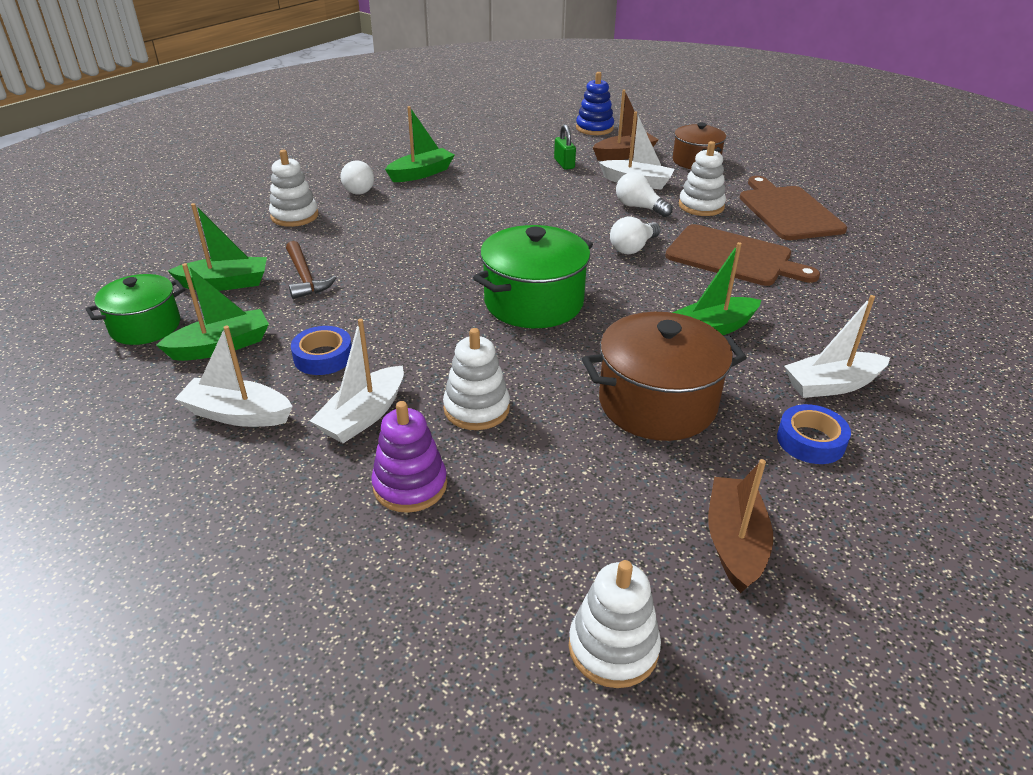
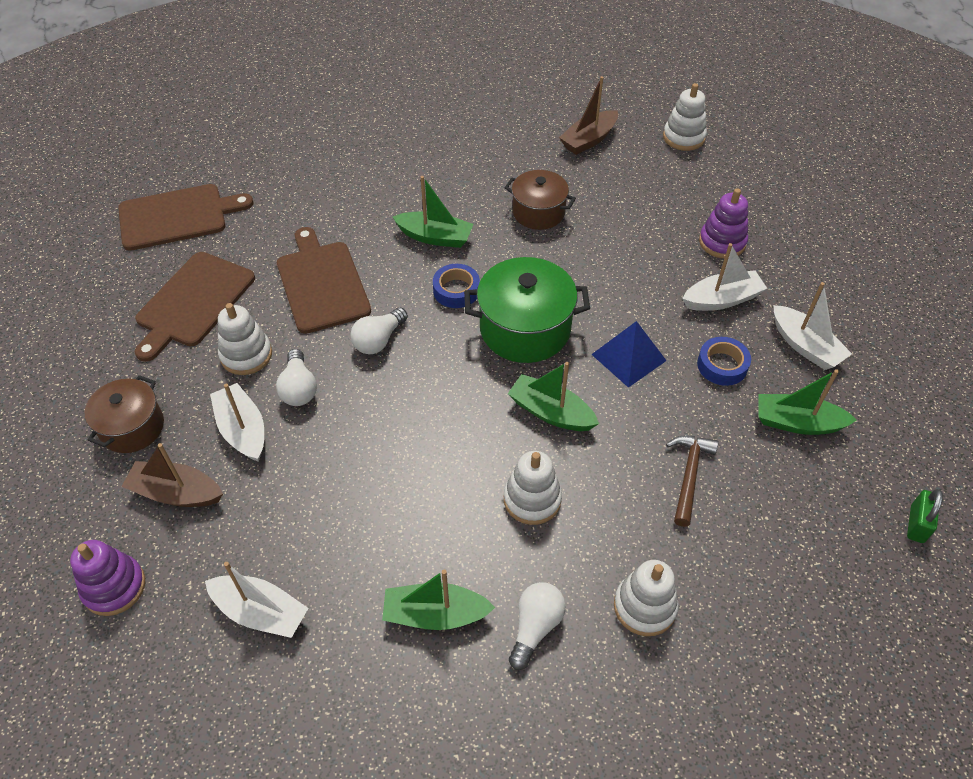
camera: 140 degrees left, 15 degrees up
(145, 326) = (857, 488): green pot -> none
(225, 283) = (768, 512): green boat -> green boat (551, 412)
(420, 324) = (628, 357): none -> blue pyramid
(476, 409) = (647, 266): white stacking toy -> white stacking toy (532, 499)
(564, 164) = (261, 520): green padlock -> green padlock (917, 524)
(594, 128) = (114, 587): blue stacking toy -> purple stacking toy
(633, 248) = (379, 340): white light bulb -> white light bulb turned 135 degrees clockwise
(657, 403) = (538, 212): brown pot -> brown pot, size x0.65
(810, 441) = (488, 154): blue tape -> blue tape (456, 290)
(832, 385) = (428, 169): white boat -> white boat (260, 612)
(916, 243) = (177, 217): none -> brown cutting board

